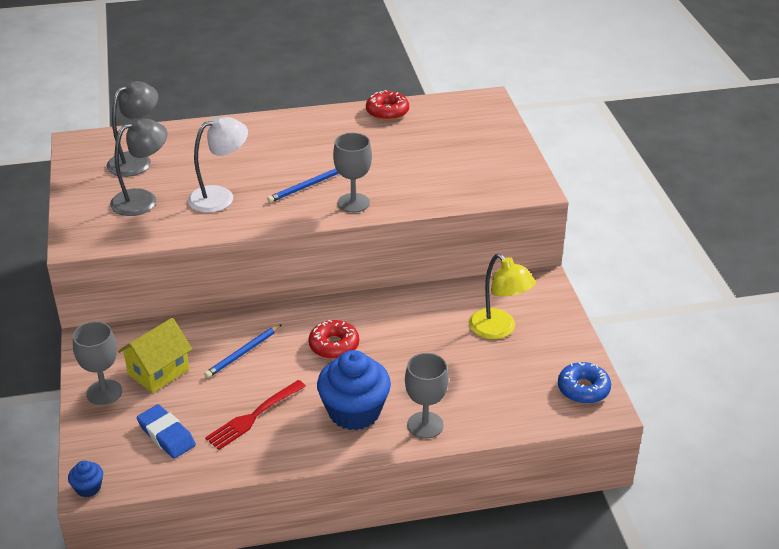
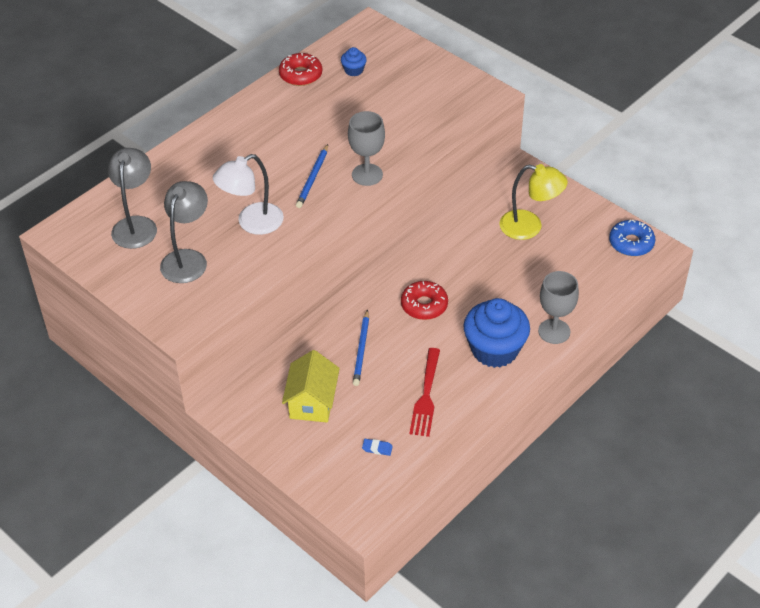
camera: 35 degrees left, 10 degrees up
(88, 488) = (365, 524): blue cupcake -> blue cupcake (353, 70)
(104, 392) = (288, 444): grey goblet -> none
(166, 435) = (377, 448): blue eraser -> blue eraser, size x0.49
(220, 197) = (252, 223): white lamp -> white lamp turned 150 degrees counterclockwise

